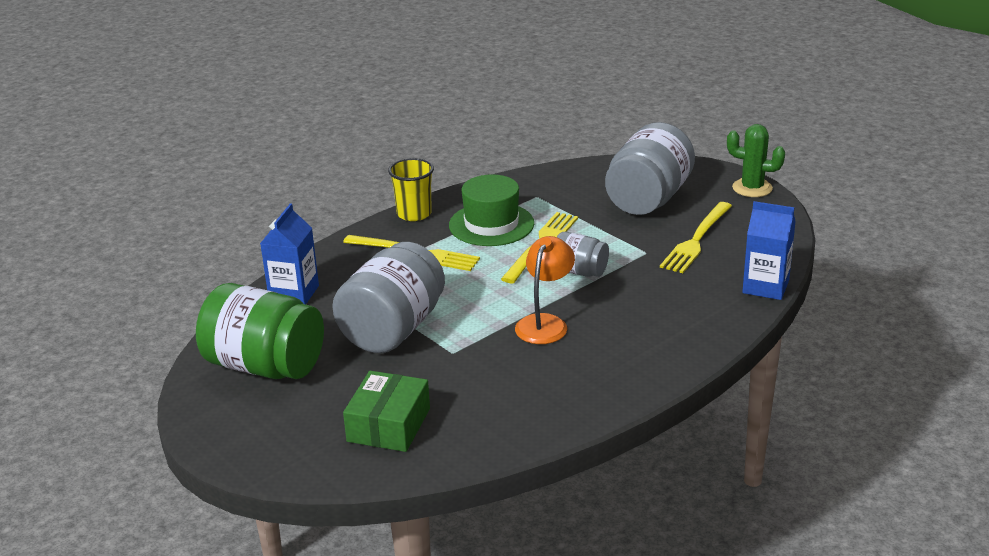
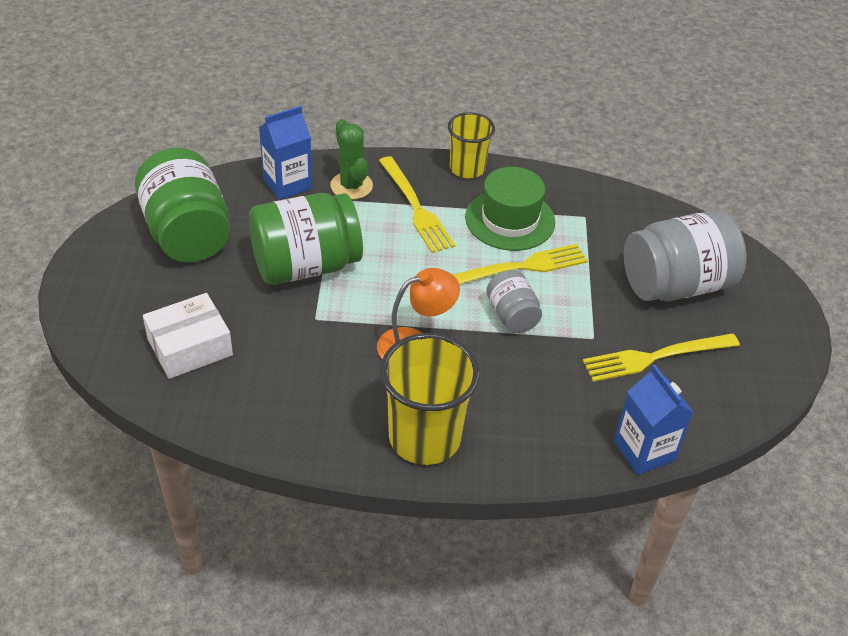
camera: 40 degrees right, 15 degrees up
(388, 425) = (190, 347): green box -> white box
(393, 329) = (306, 266): grey jar -> green jar
(635, 364) = (424, 438): none -> yellow cup
(752, 188) = (791, 340): green cactus -> green cactus (351, 186)

